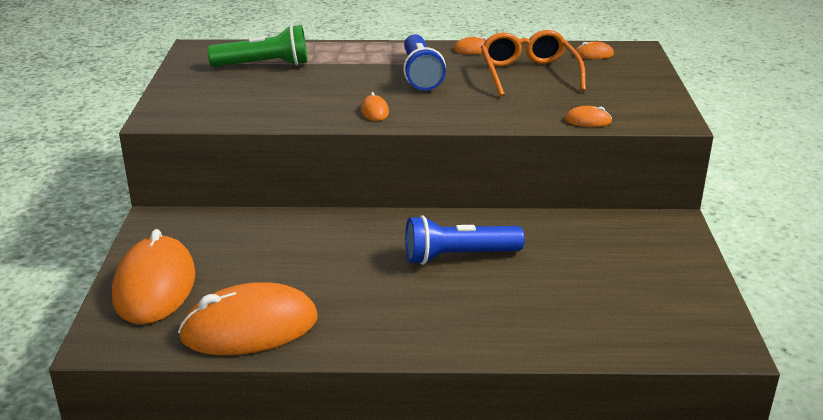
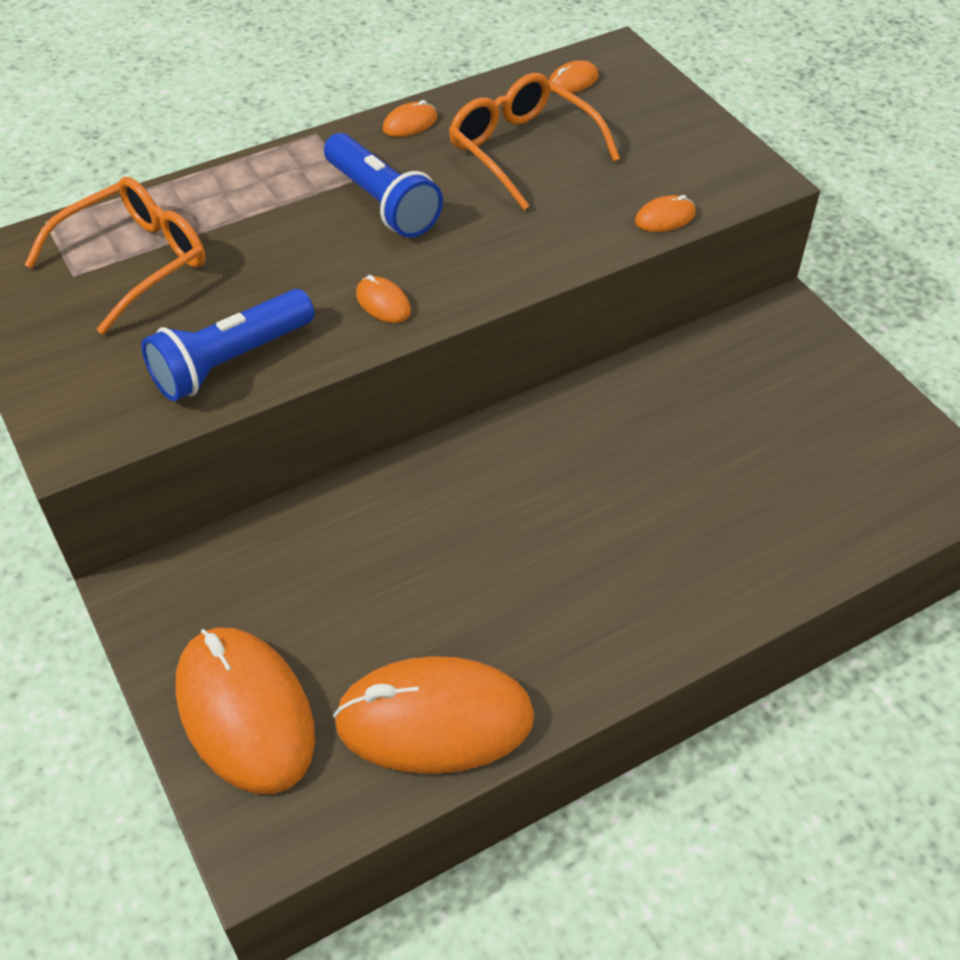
camera: 30 degrees left, 20 degrees up
(249, 327) = (434, 720): orange mouse -> orange mouse turned 45 degrees clockwise
(264, 65) = (135, 262): green flashlight -> orange glasses
(458, 256) = (592, 475): blue flashlight -> blue flashlight (230, 361)

